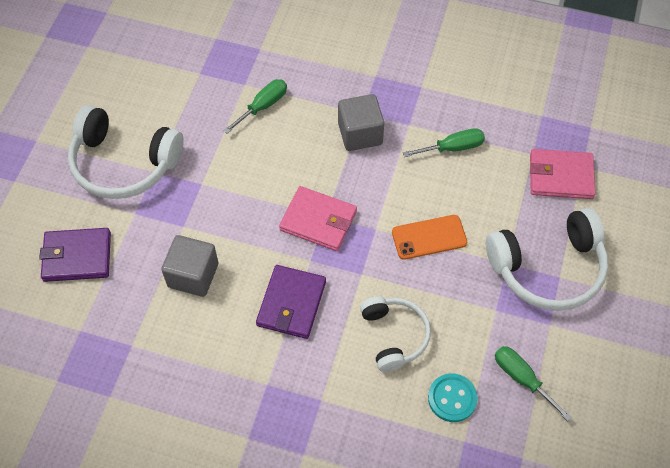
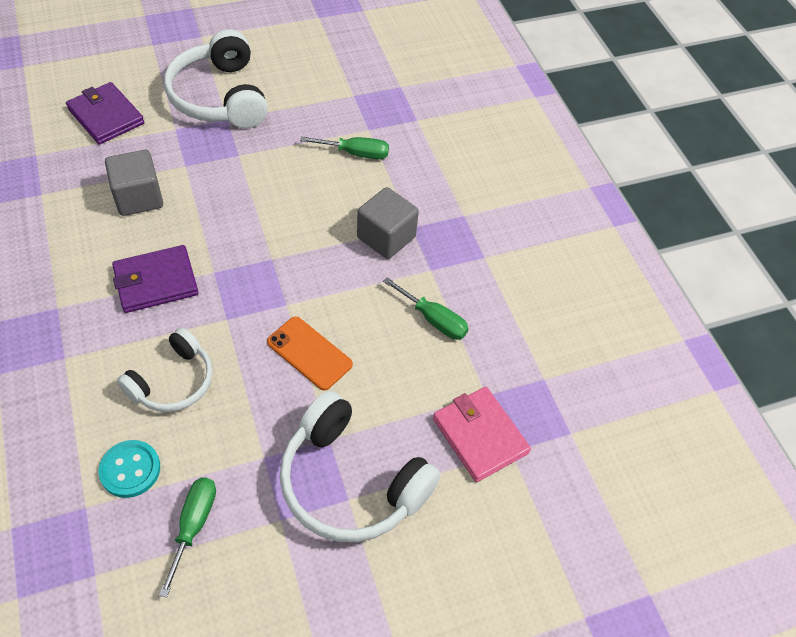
camera: 50 degrees right, 5 degrees down
(318, 220) = (262, 255): pink wallet -> none

